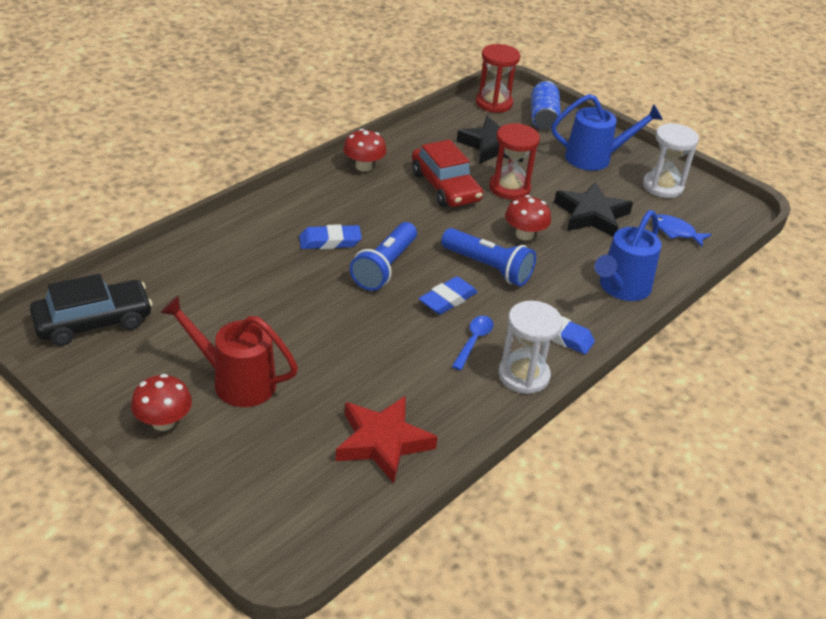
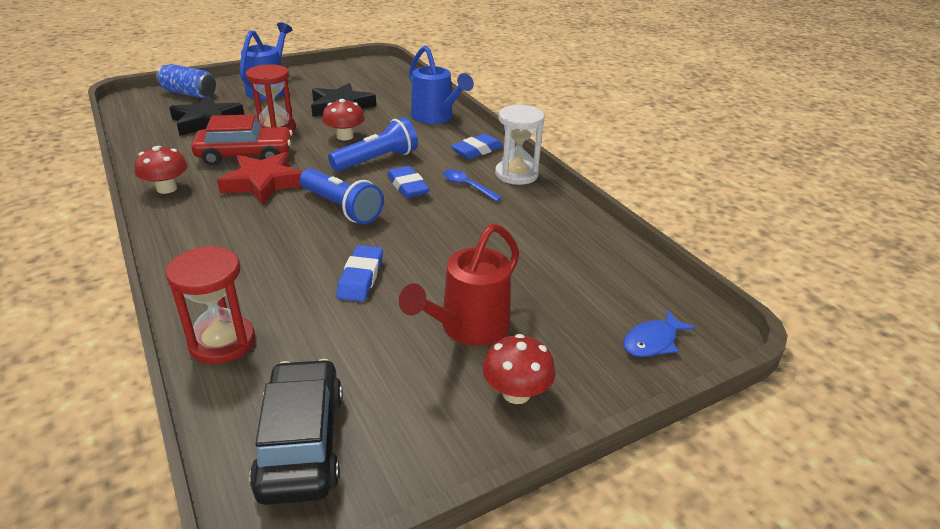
camera: 70 degrees left, 5 degrees down
(330, 241) = (277, 230): blue eraser -> blue eraser (361, 278)
(383, 442) = (577, 253): red star -> red star (263, 183)
(494, 103) = (140, 107): red hourglass -> red hourglass (222, 342)
(662, 186) = (328, 77): white hourglass -> none
(676, 232) = (384, 86): blue fish -> blue fish (652, 341)

